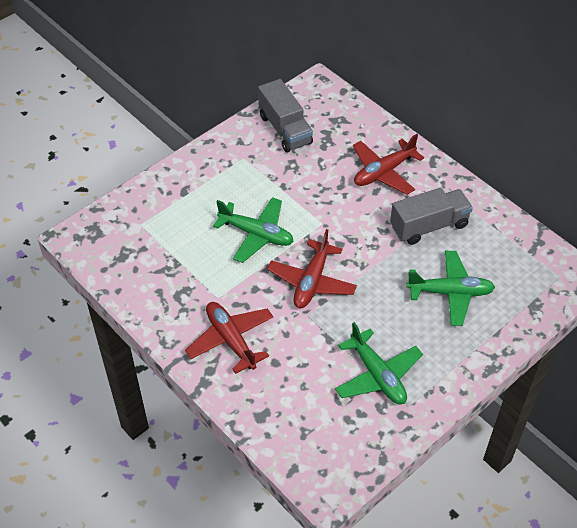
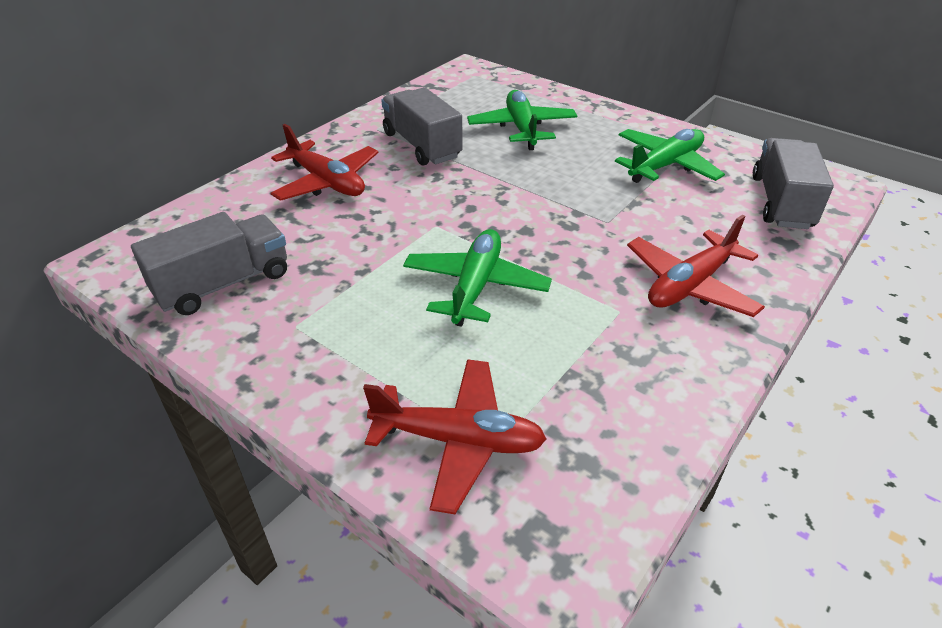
camera: 100 degrees left, 10 degrees down
(311, 435) = (781, 202): none -> grey truck
(312, 281) = (548, 224): red plane -> red plane (458, 441)

